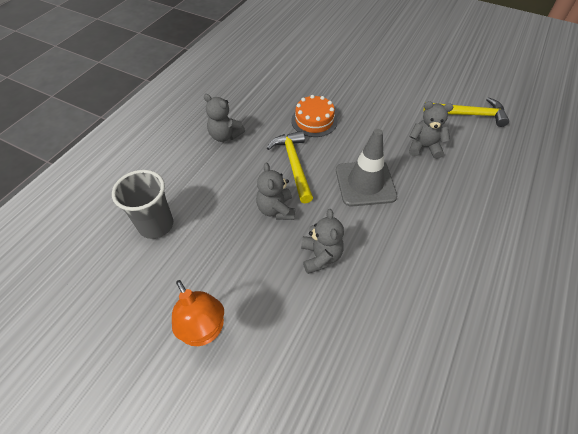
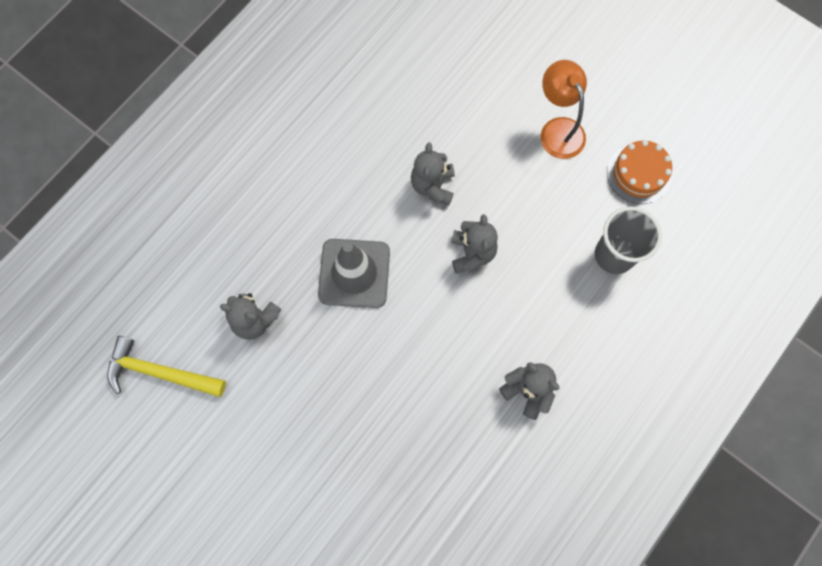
camera: 170 degrees left, 20 degrees up
(294, 164) = (438, 320): yellow hammer -> none
(314, 121) = (393, 400): orange cake -> orange cake (639, 173)

